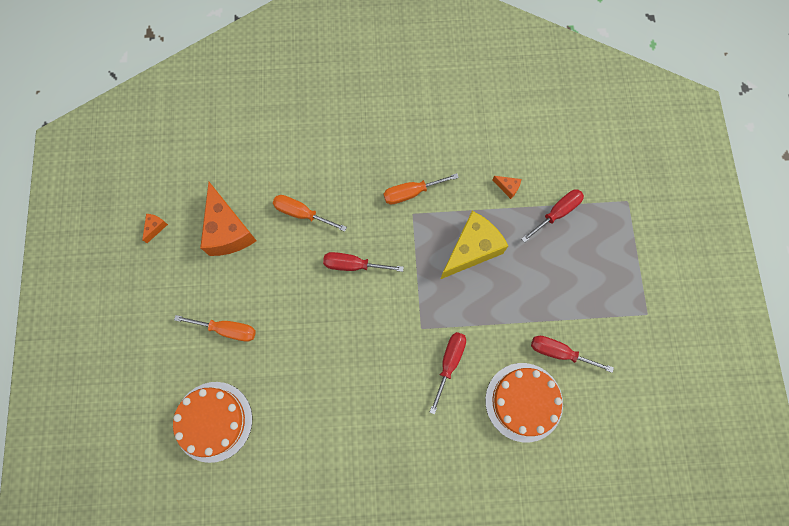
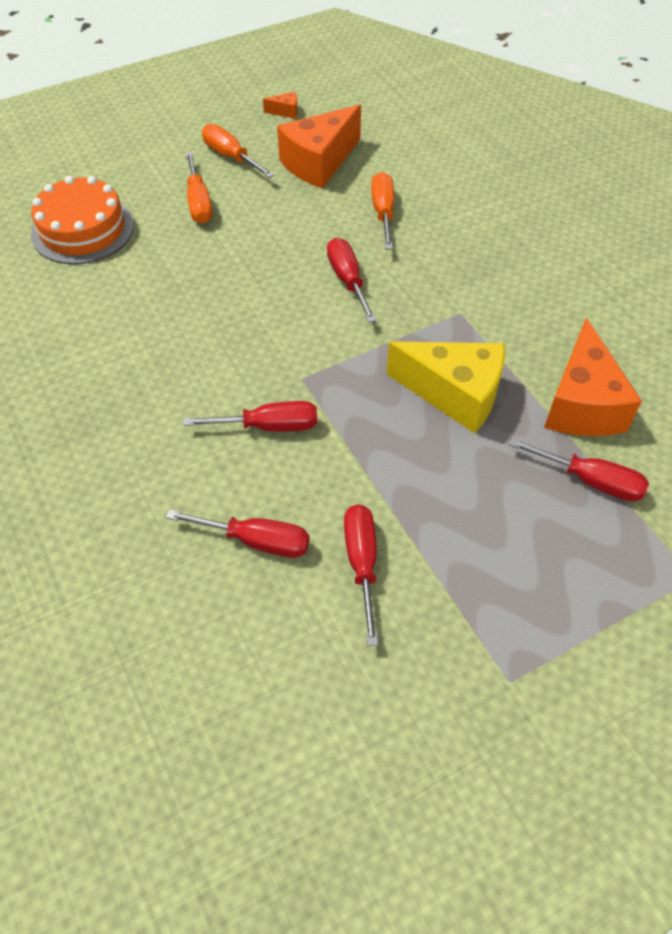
camera: 65 degrees right, 20 degrees down
(411, 193) = (489, 301): orange screwdriver -> orange screwdriver (231, 157)
(507, 187) = (582, 404): orange cheese -> orange cheese, size x2.48
(524, 402) = (256, 541): orange cake -> red screwdriver

